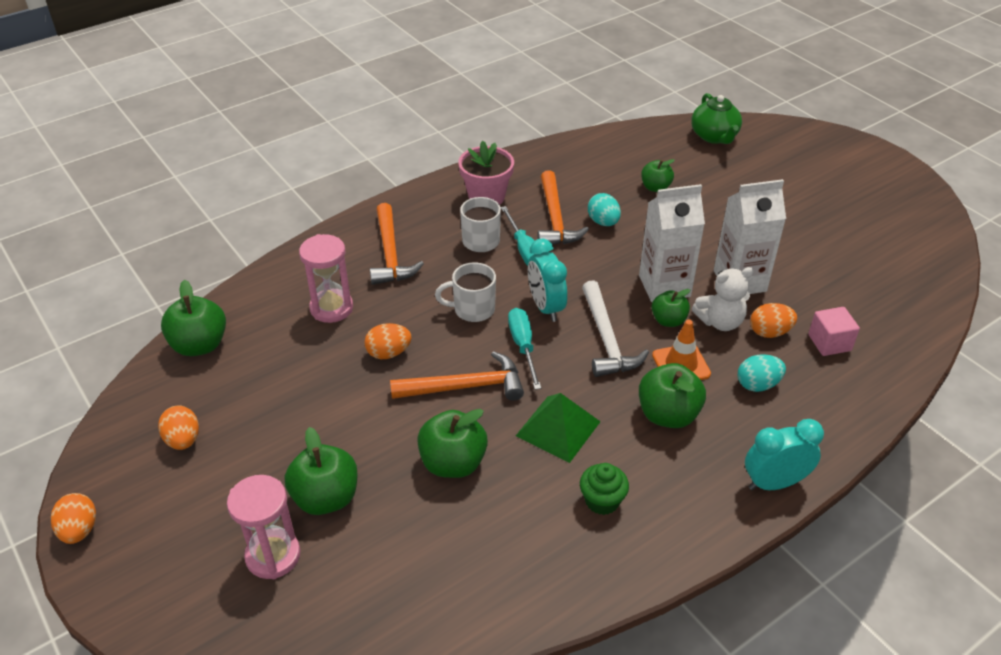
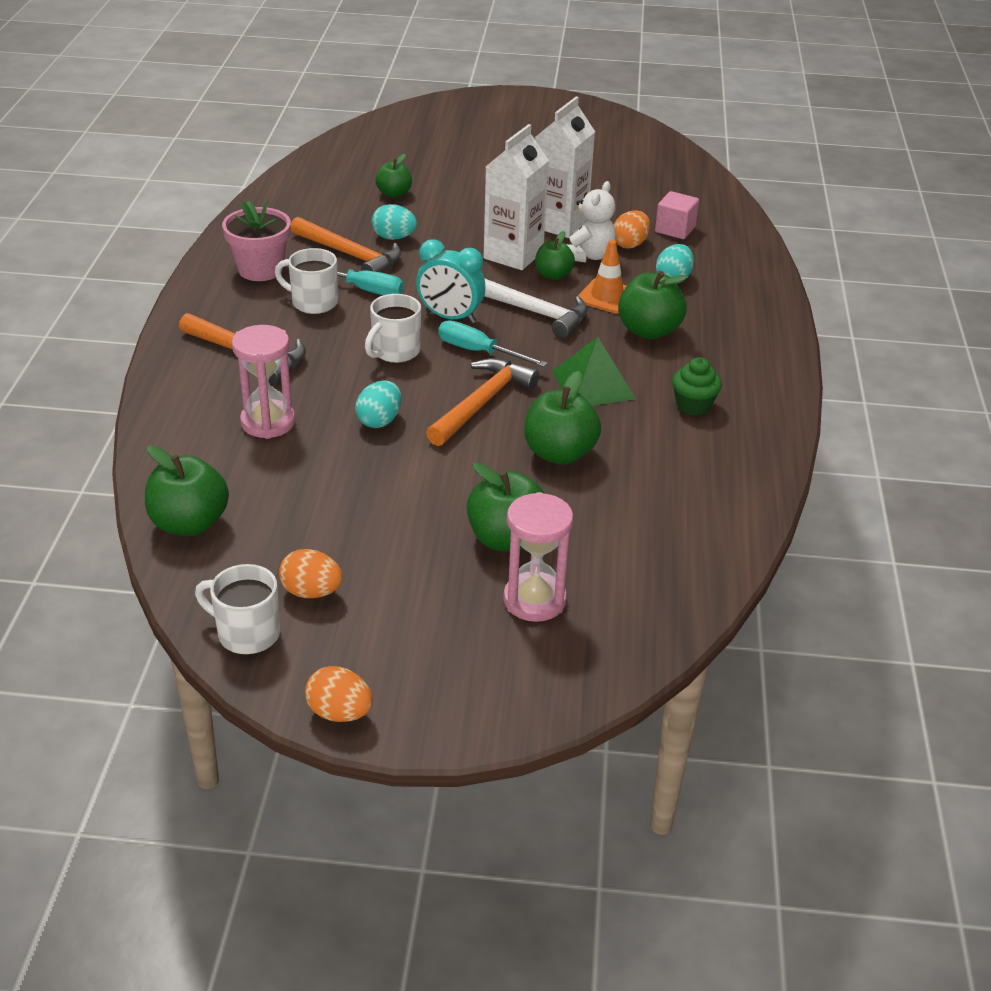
camera: 50 degrees left, 5 degrees down
(119, 438) = (247, 633): none -> white mug
(388, 353) = (379, 421): orange egg -> turquoise egg
(714, 136) = (380, 137): green teapot -> none
(774, 483) = (771, 327): turquoise clock -> none

